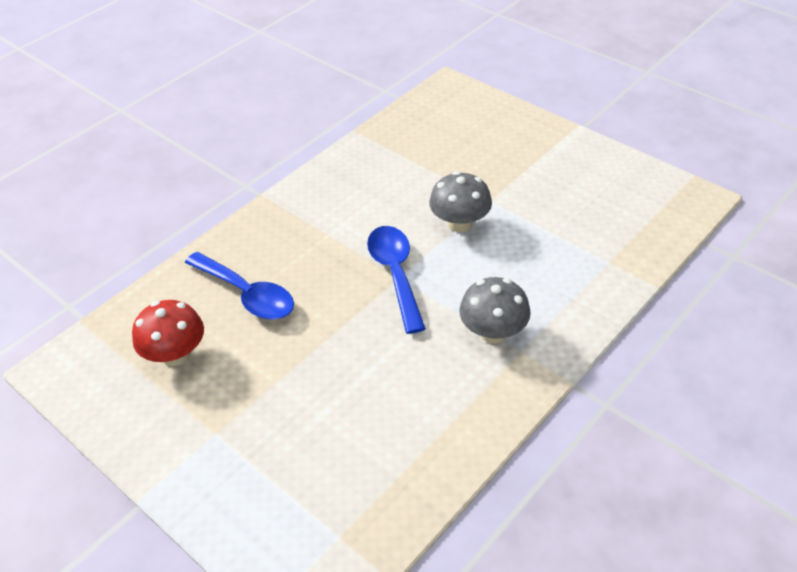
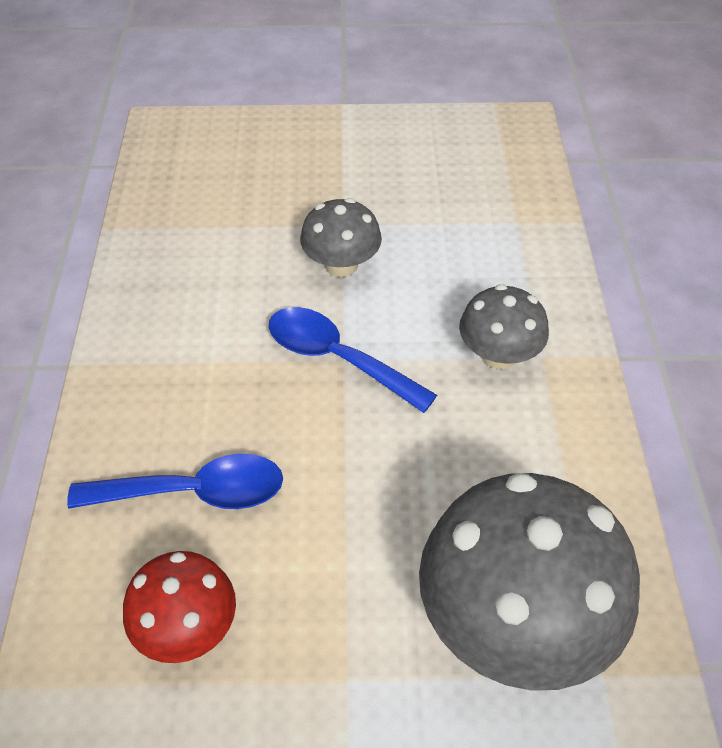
camera: 45 degrees left, 5 degrees up
(326, 472) = (514, 621): none -> grey mushroom

